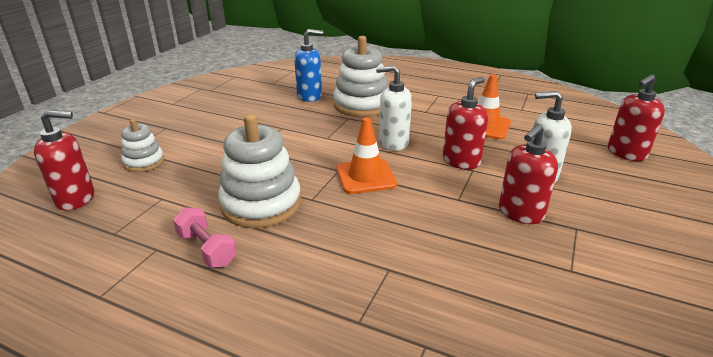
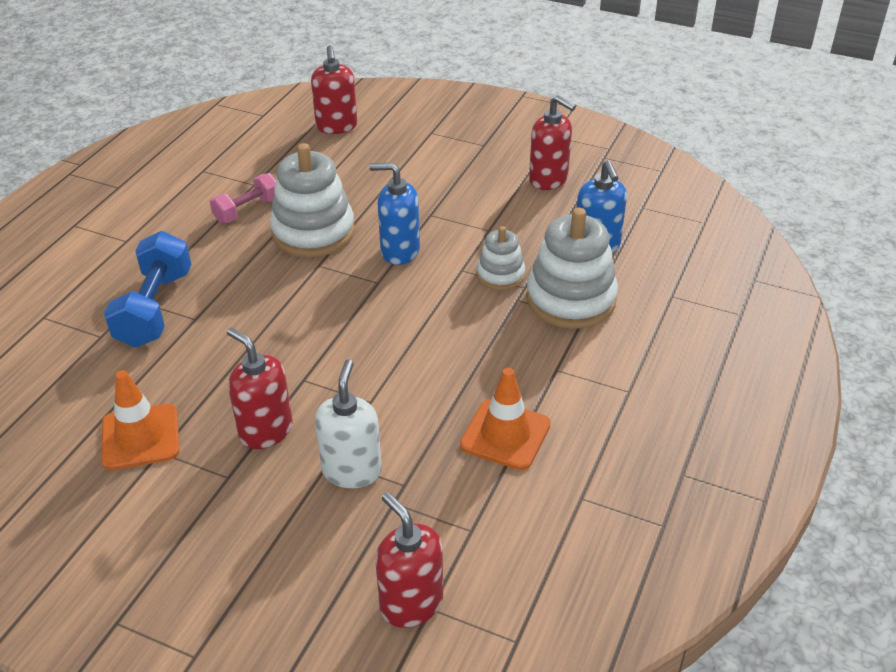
camera: 90 degrees right, 10 degrees up
(144, 162) = (402, 147): white stacking toy -> white stacking toy (500, 275)
(300, 161) = (399, 251): none -> blue soap dispenser
(365, 176) = (360, 304): orange traffic cone -> orange traffic cone (140, 437)
(374, 302) = (155, 309): none -> blue dumbbell
(393, 143) = (447, 329): white soap dispenser -> none
(461, 161) = (394, 393): red soap dispenser -> red soap dispenser (548, 180)

